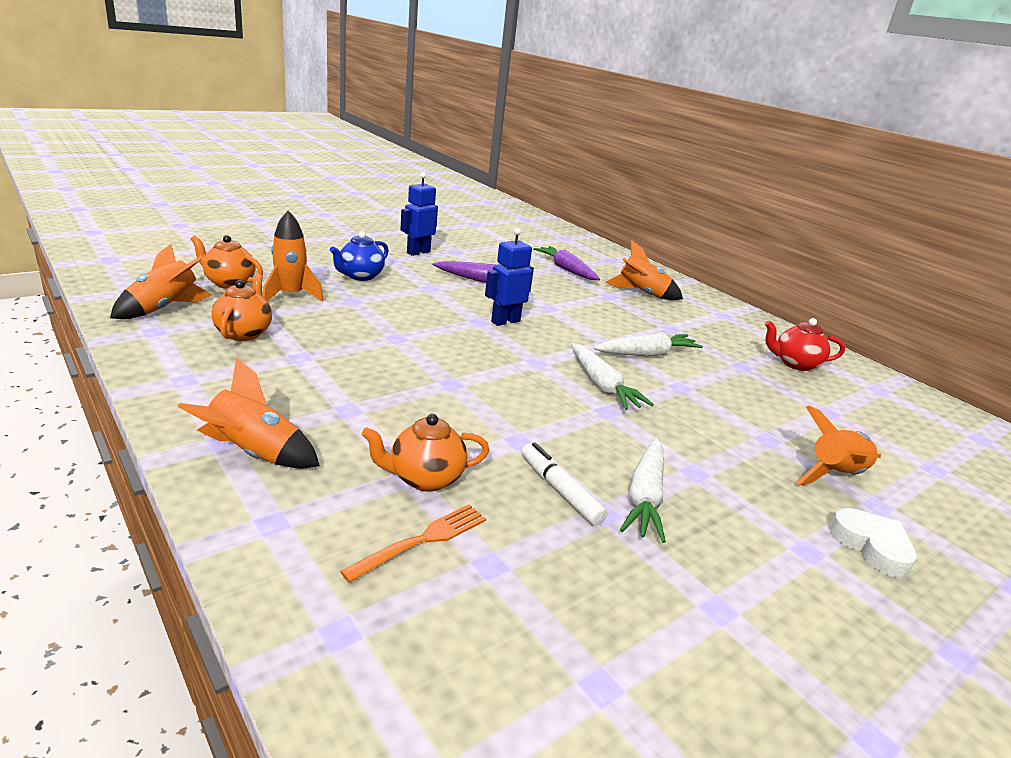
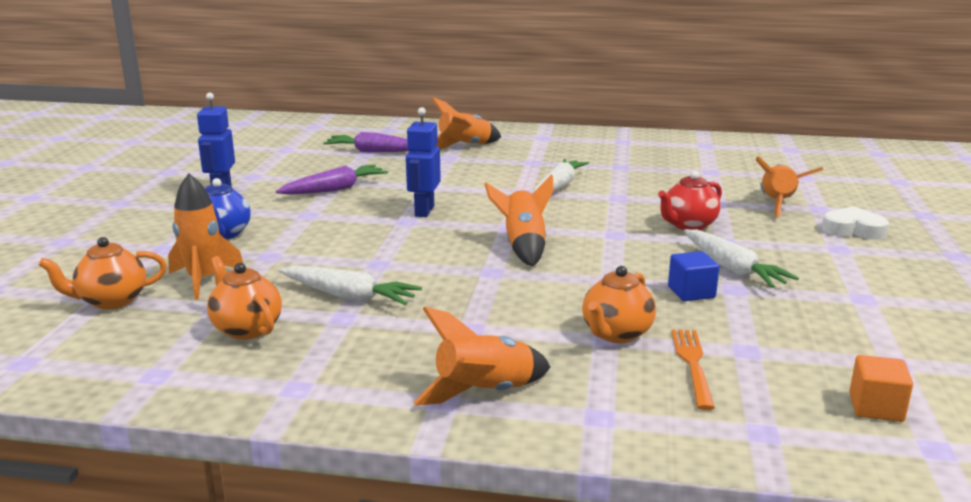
camera: 40 degrees left, 5 degrees down
(164, 308) = (108, 354): orange rocket -> orange rocket (523, 246)
(478, 703) = (876, 407): none -> orange cube
(559, 490) = (691, 292): white marker -> blue cube
(602, 385) = (578, 220): white carrot -> white carrot (349, 297)
(795, 364) = (642, 151): red teapot -> red teapot (688, 225)

